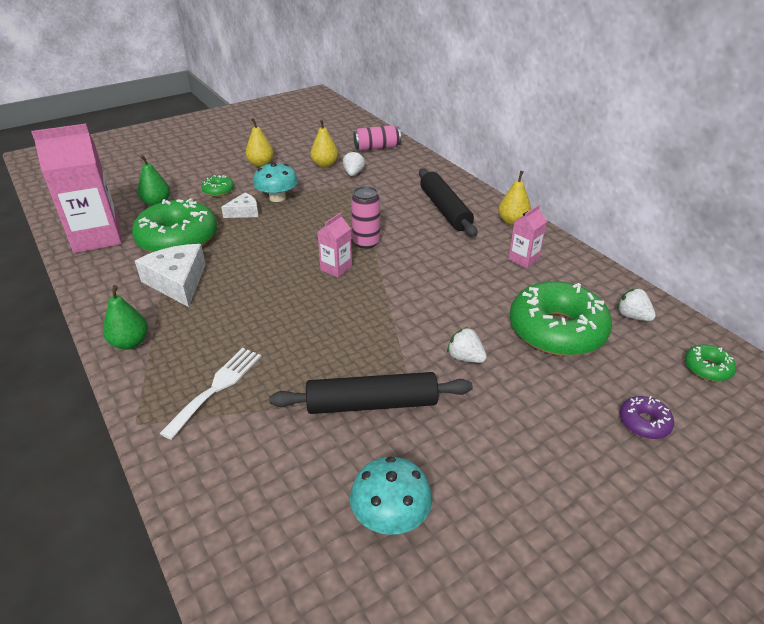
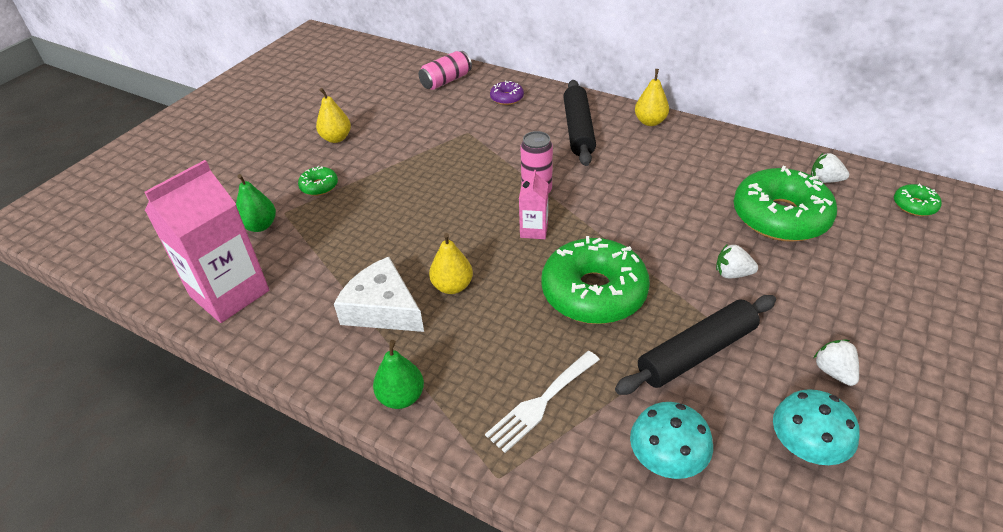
camera: 25 degrees left, 5 degrees up
(178, 239) = (331, 259): green donut -> green donut (594, 292)
(216, 387) = (541, 403): white fork -> white fork turned 135 degrees counterclockwise
(244, 212) = (375, 201): white cheese -> none
(277, 198) = (395, 173): turquoise mushroom -> turquoise mushroom (667, 458)
(325, 164) = (409, 117): yellow pear -> yellow pear (452, 286)
(353, 173) = (450, 118): white strawberry -> white strawberry (834, 372)
(445, 210) = (578, 130): black rolling pin -> black rolling pin turned 45 degrees clockwise
(523, 259) = (693, 157): pink carton -> none
(644, 423) = (912, 273): purple donut -> purple donut (507, 98)

